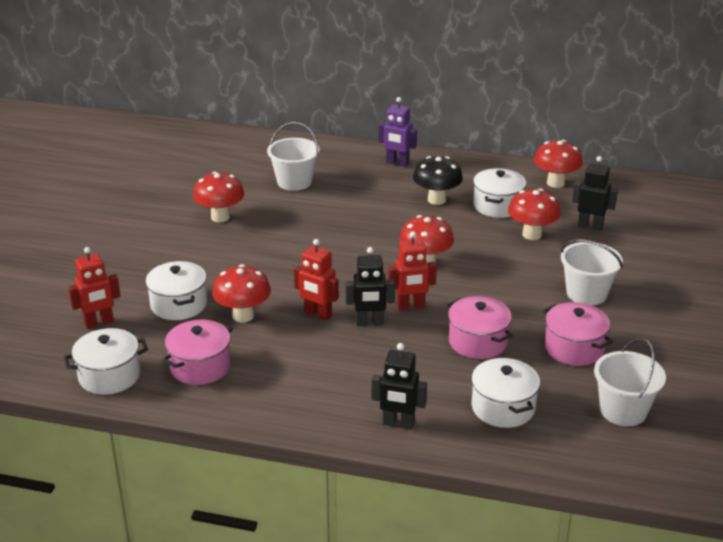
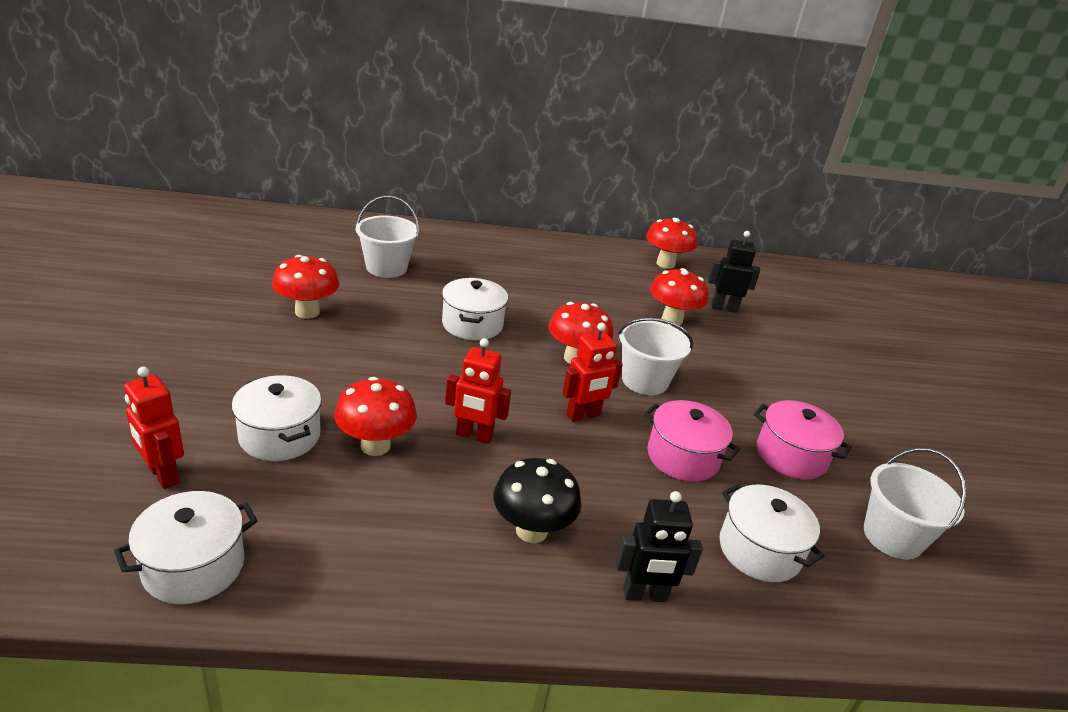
camera: 20 degrees left, 0 degrees up
(99, 323) = (163, 475): red robot -> red robot turned 90 degrees clockwise
(200, 366) = (335, 533): pink pot -> none
(369, 323) = (544, 442): black robot -> none
(397, 163) = (494, 245): purple robot -> none
(436, 200) = (554, 284): black mushroom -> black mushroom (531, 530)
(497, 206) = (621, 289): white pot -> white pot (472, 324)
(586, 293) = (764, 385): white bucket -> white bucket (644, 381)

